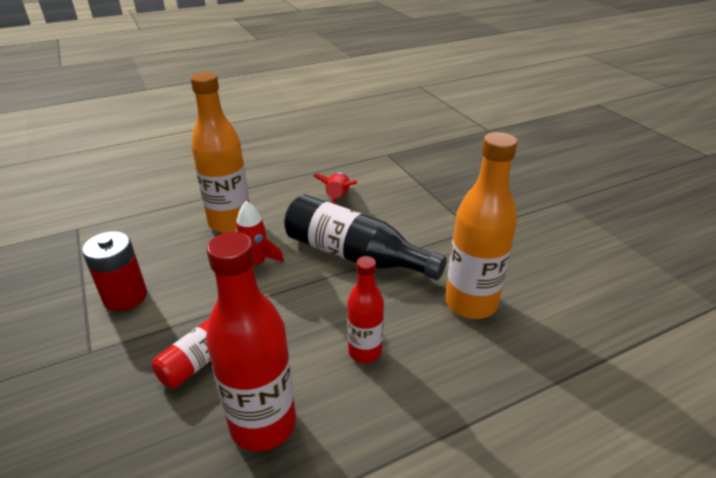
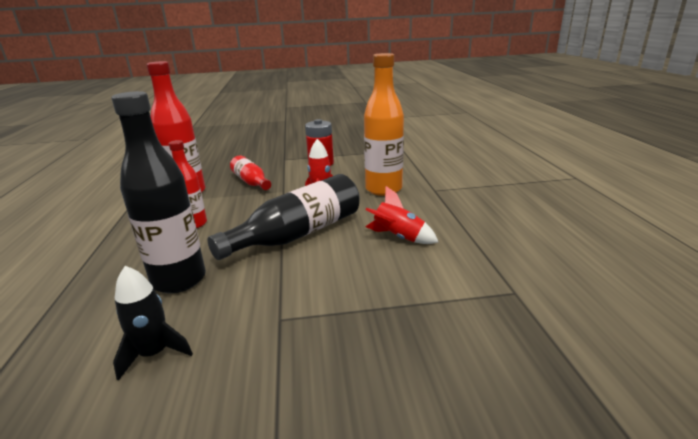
camera: 110 degrees right, 10 degrees down
(470, 303) = (179, 280): orange bottle -> black bottle
(545, 272) = (154, 353): none -> black rocket

